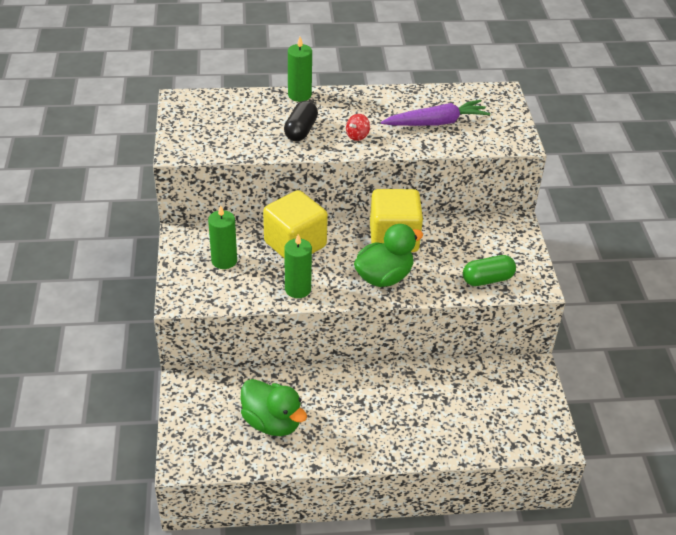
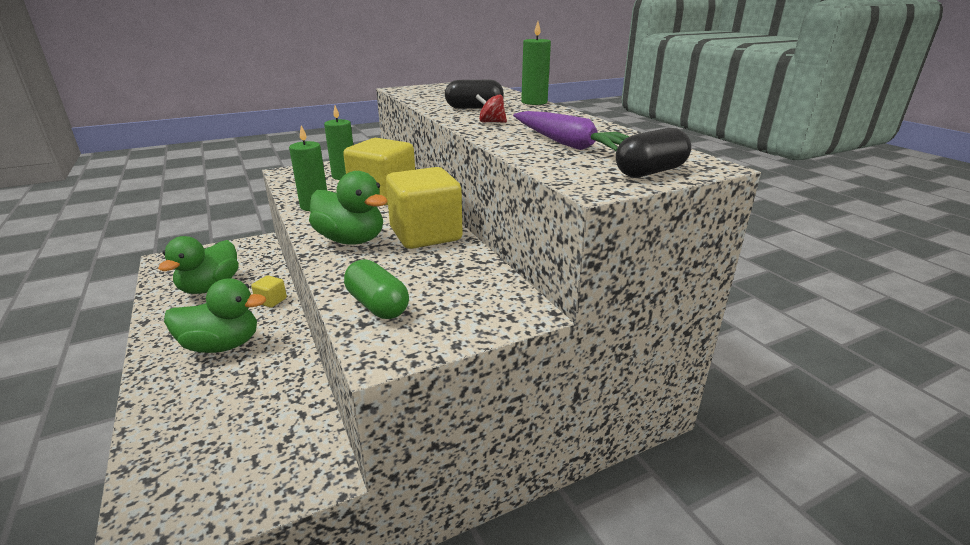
camera: 70 degrees right, 15 degrees down
(322, 380) = (271, 301): none -> yellow cube
(380, 413) = (222, 345): none -> green duck
(506, 115) = (650, 172): none -> black capsule

